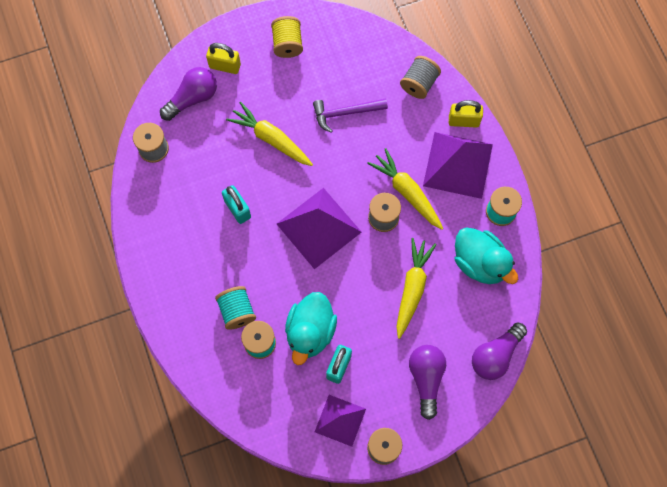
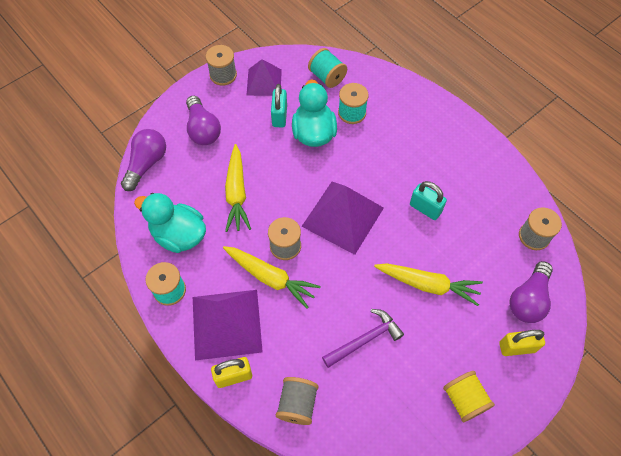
camera: 160 degrees right, 10 degrees down
(237, 311) = (382, 129): turquoise spool -> turquoise spool (327, 77)

